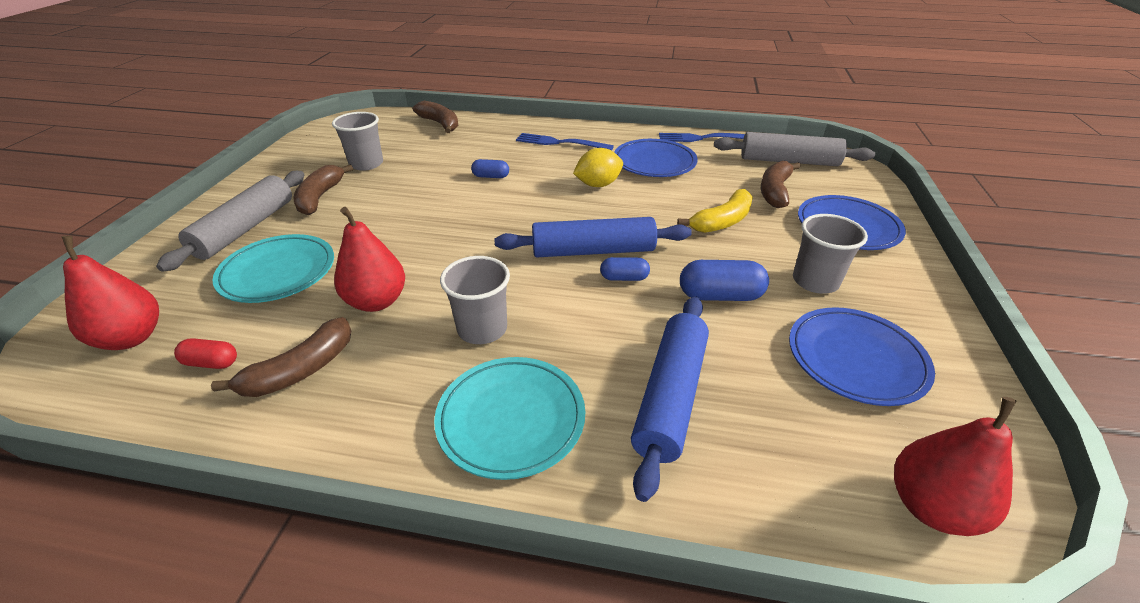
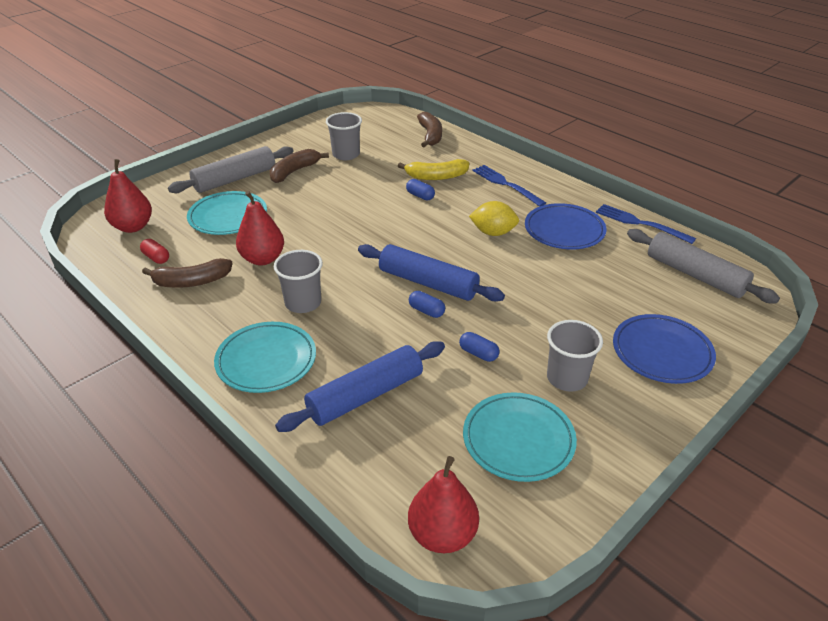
camera: 35 degrees right, 0 degrees up
(720, 296) = (478, 353): blue capsule -> blue capsule, size x0.60
(722, 221) = (555, 302): yellow banana -> yellow banana (436, 177)
(775, 191) = (639, 296): brown banana -> none
(855, 359) = (518, 440): blue plate -> turquoise plate

